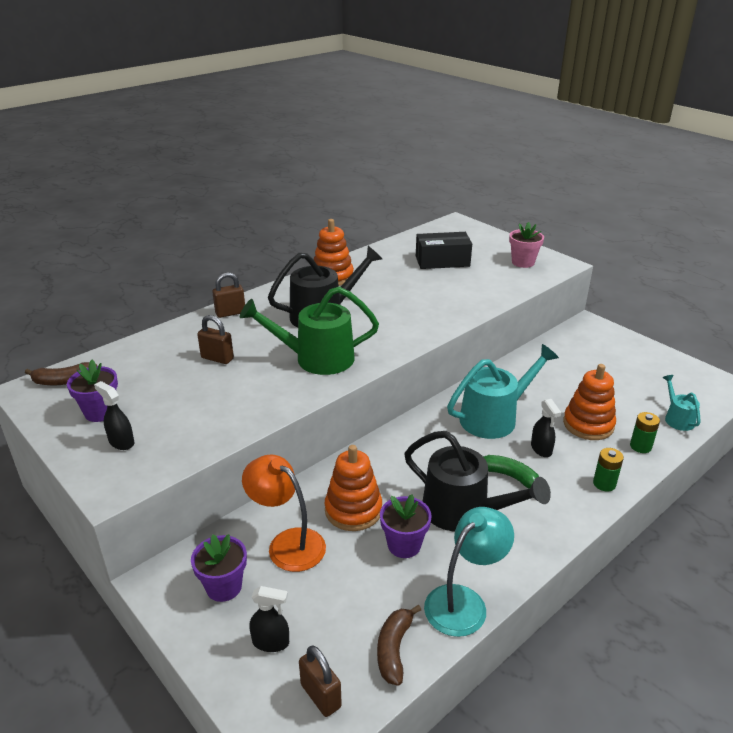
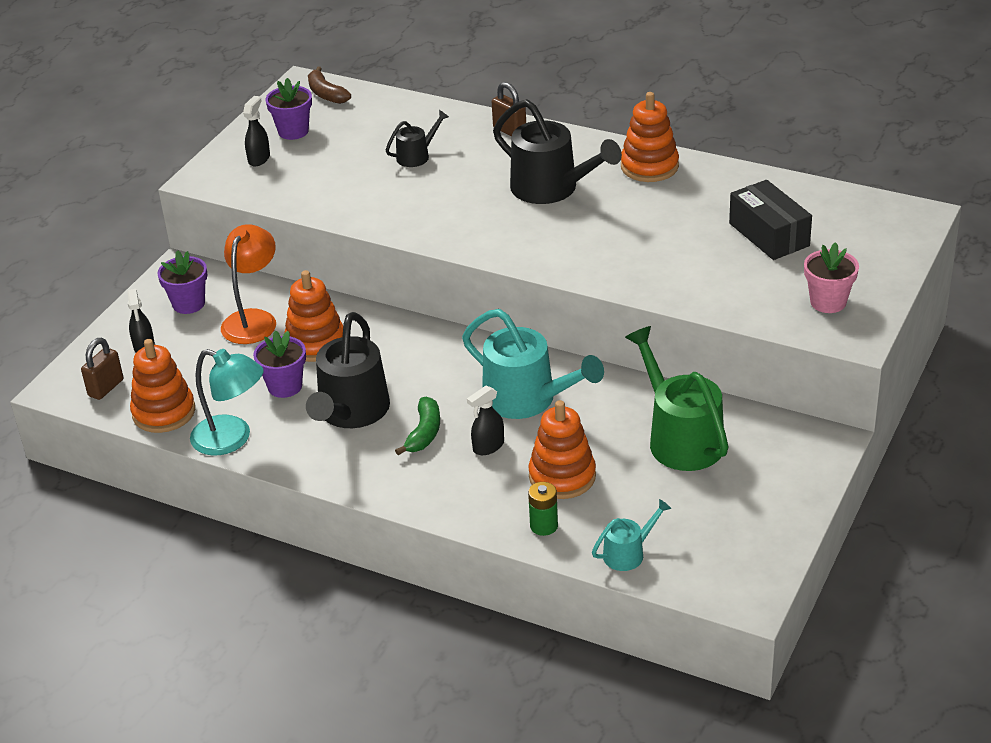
camera: 70 degrees right, 5 degrees up
(217, 358) = (417, 156): brown padlock -> black watering can
(316, 359) = (456, 212): green watering can -> green watering can (680, 438)
(394, 649) = (164, 412): brown banana -> orange stacking toy
(604, 484) = (453, 504): green battery -> none

